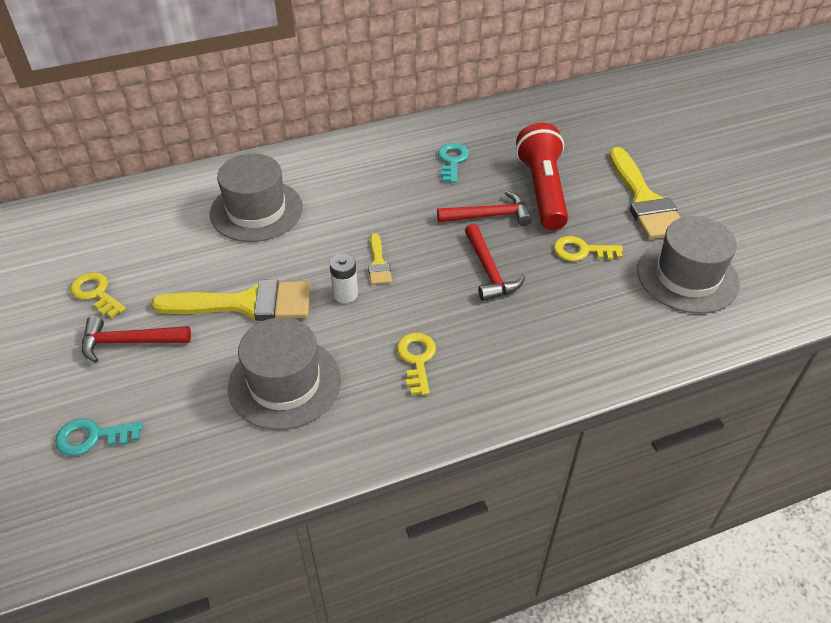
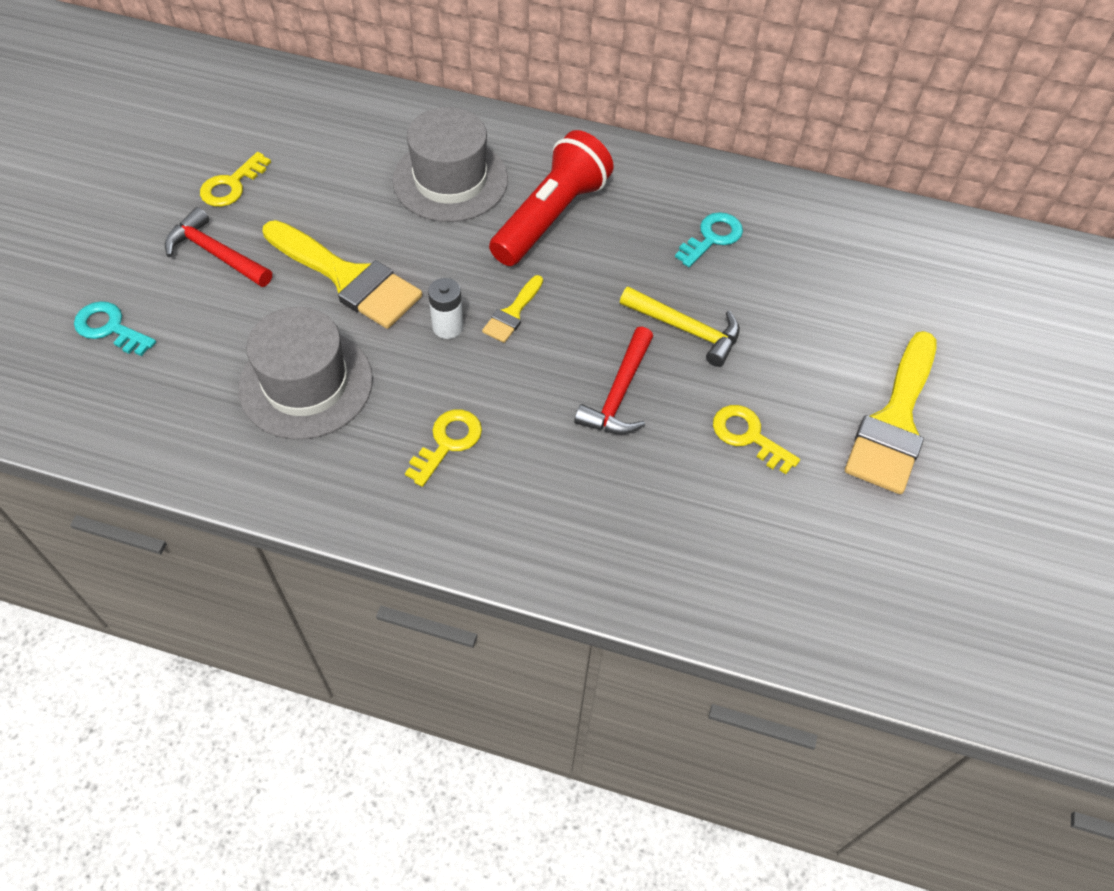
camera: 35 degrees right, 10 degrees up
(96, 293) = (231, 185): yellow key -> yellow key turned 135 degrees counterclockwise
(489, 216) = (686, 329): red hammer -> yellow hammer
(542, 190) = (780, 334): red flashlight -> red flashlight (550, 216)
(687, 276) = (842, 547): grey hat -> none

